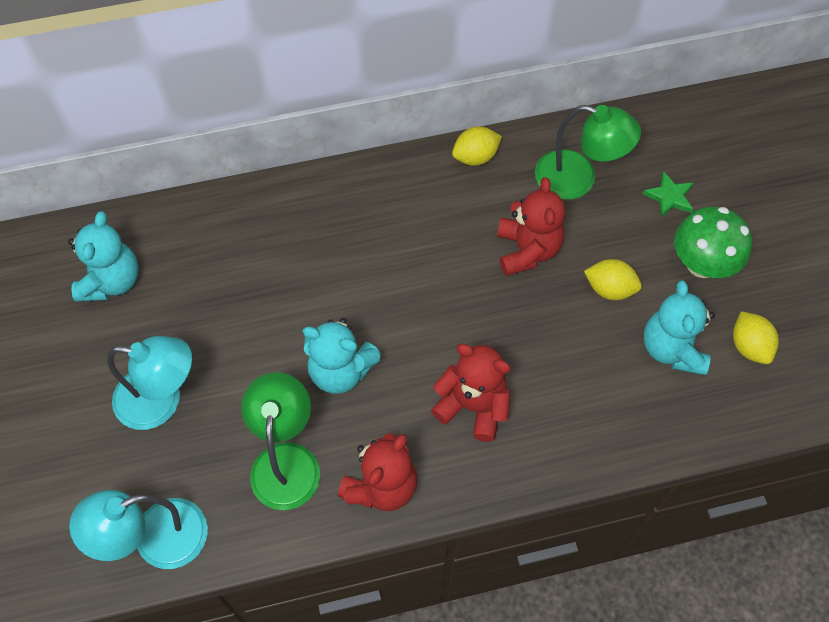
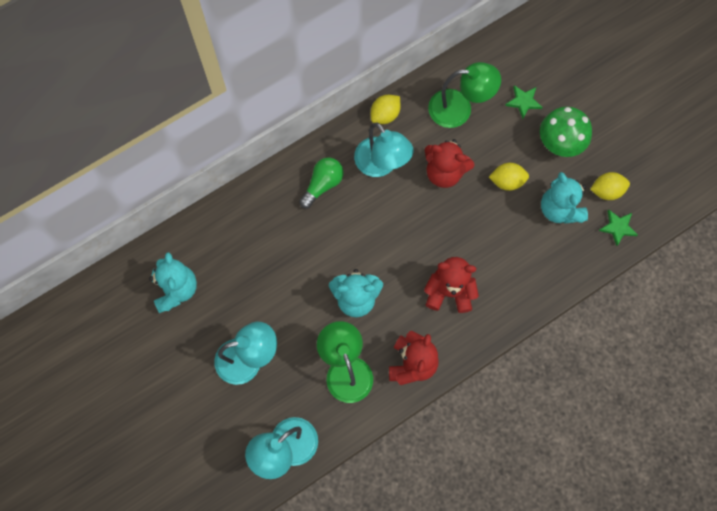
camera: 20 degrees left, 10 degrees up
(358, 215) = (322, 185): none -> green light bulb
(446, 215) = (381, 165): none -> turquoise lamp
(527, 250) = (444, 172): red teddy bear -> red teddy bear turned 135 degrees clockwise
(749, 346) = (606, 191): yellow lemon -> yellow lemon turned 60 degrees counterclockwise
(749, 400) = (618, 227): none -> green star

